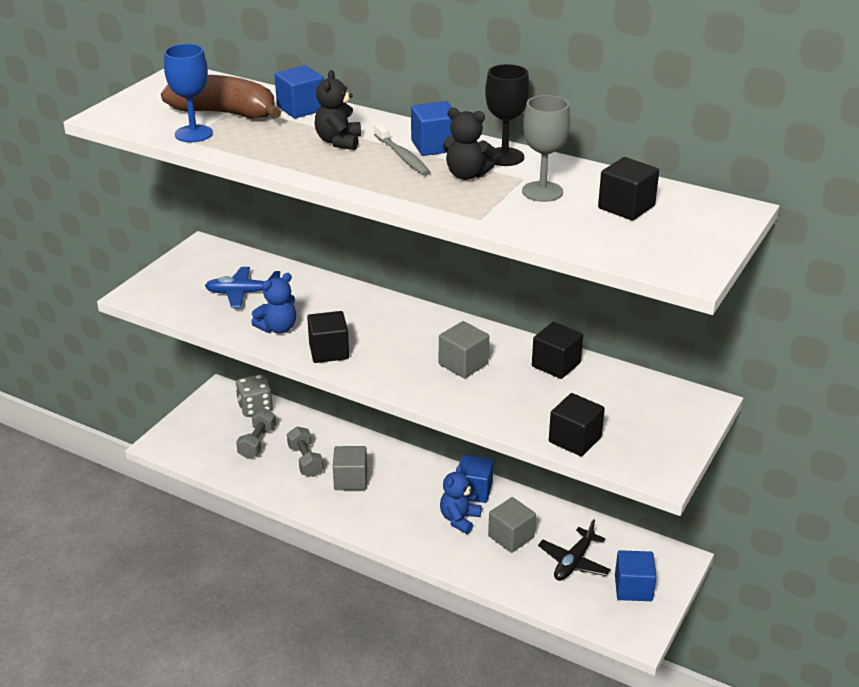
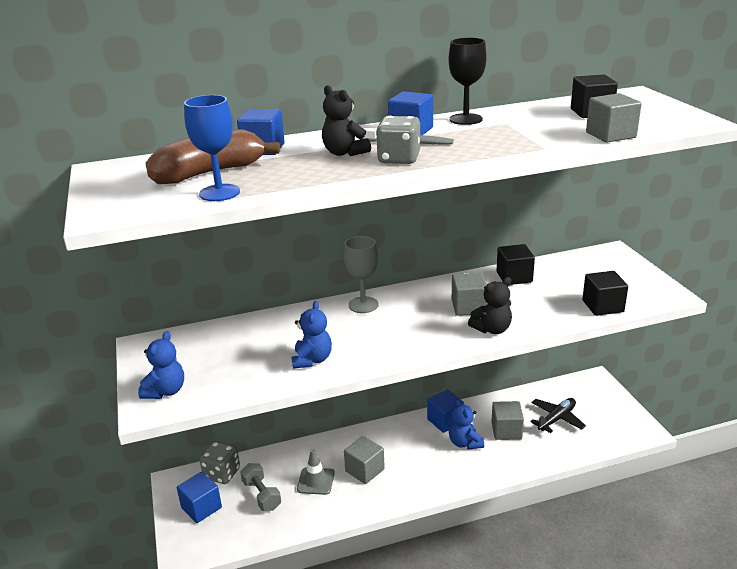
camera: 45 degrees left, 5 degrees down
(161, 289) = (165, 391): none -> blue teddy bear
(242, 293) = (239, 355): blue plane -> none
(305, 461) = (316, 481): grey dumbbell -> grey traffic cone
(329, 351) = (376, 351): black cube -> none
(357, 168) = (399, 159): none -> grey dice
(467, 175) = (472, 134): black teddy bear -> black teddy bear (492, 329)
(542, 191) = (534, 124): grey goblet -> grey goblet (363, 305)
(567, 237) = (610, 135): none -> grey cube
(573, 562) = (556, 419): black plane -> black plane turned 120 degrees counterclockwise
(633, 588) = (602, 409): blue cube -> blue cube (201, 507)

